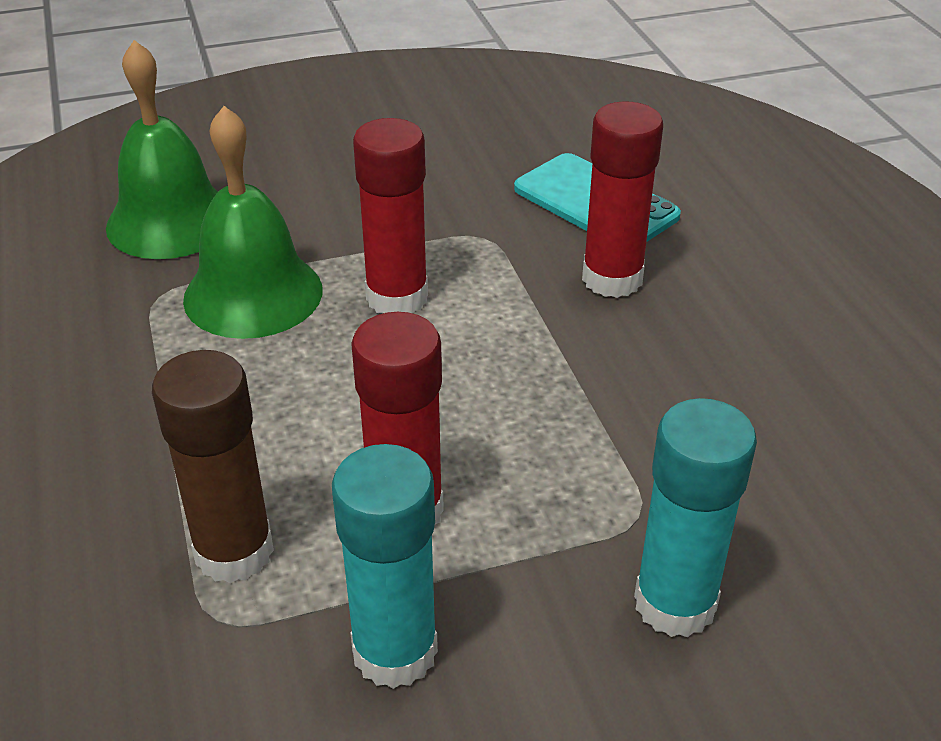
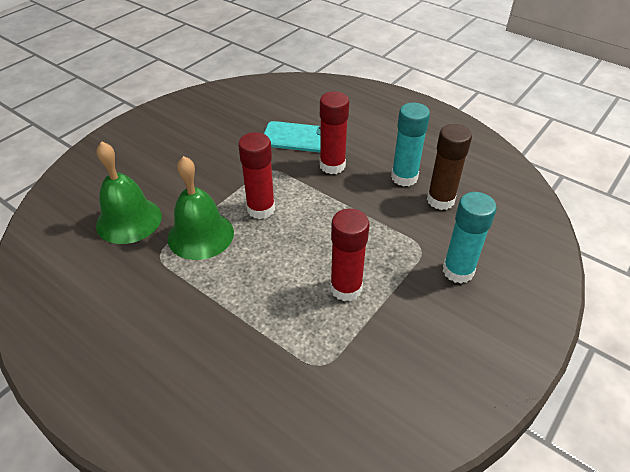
camera: 35 degrees left, 5 degrees up
(234, 551) = (301, 338): brown glue stick -> brown glue stick (440, 200)
(395, 651) = (391, 338): turquoise glue stick -> turquoise glue stick (404, 177)

